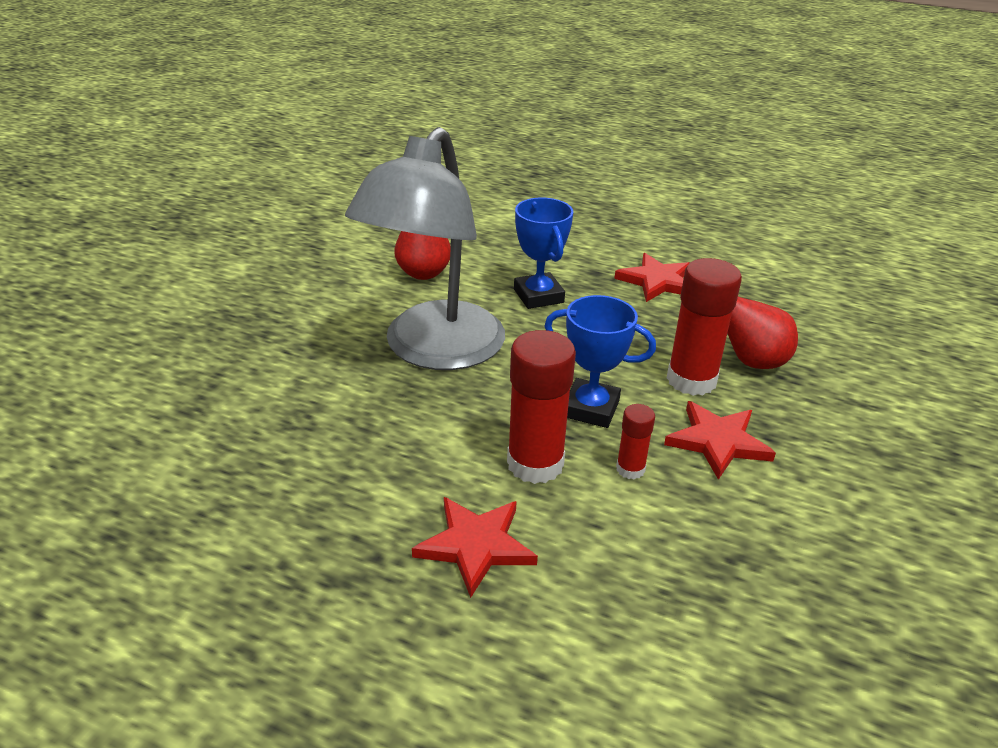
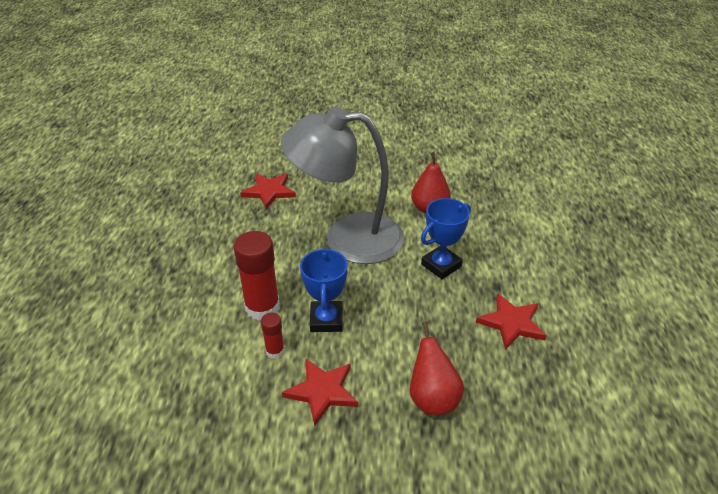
camera: 70 degrees right, 5 degrees up
(476, 545) = (190, 301): red star -> red star (269, 191)
(691, 380) = (387, 366): red glue stick -> none

